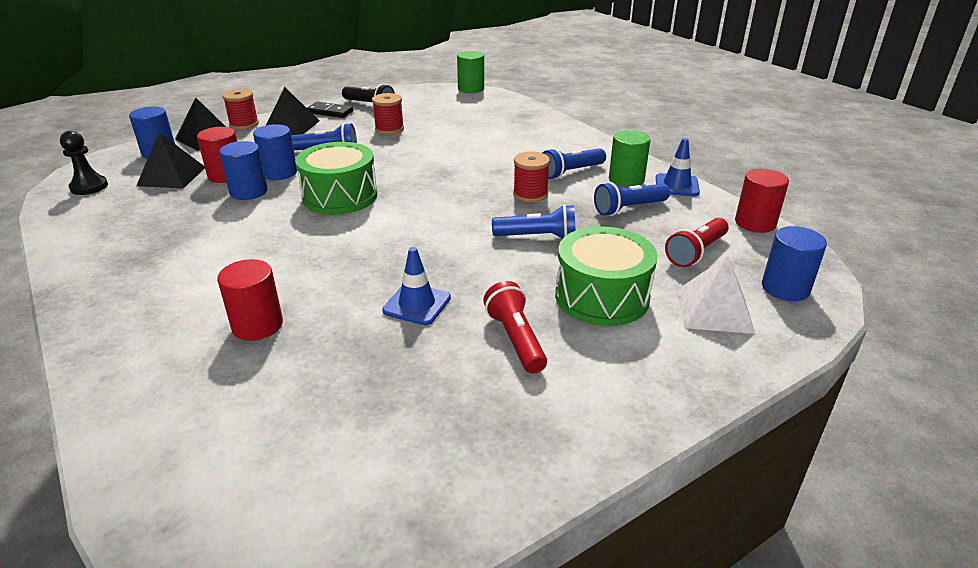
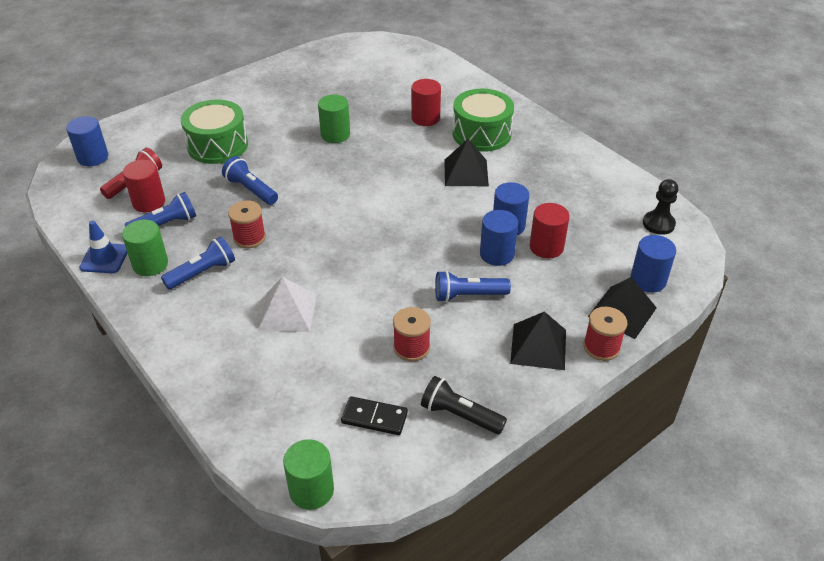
camera: 175 degrees right, 10 degrees up
(172, 176) = (597, 243): black pyramid -> black pyramid (466, 172)
(330, 112) = (507, 389): black domino -> black domino (374, 417)
(340, 196) = (423, 225): green drum -> green drum (481, 134)
(417, 304) = (335, 134): blue traffic cone -> green cylinder
(515, 339) = (276, 118): red flashlight -> none
(538, 237) = (251, 190): blue flashlight -> blue flashlight turned 45 degrees clockwise
(714, 310) = (150, 140): white pyramid -> white pyramid (287, 312)
(755, 223) = (66, 214): red cylinder -> red cylinder (149, 202)

